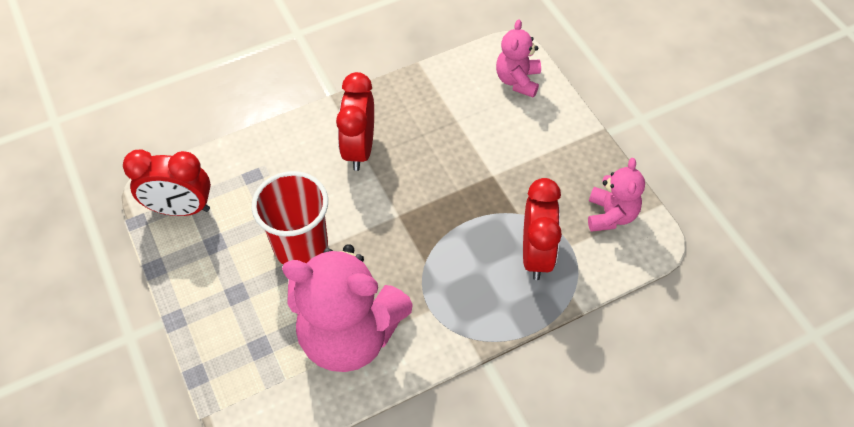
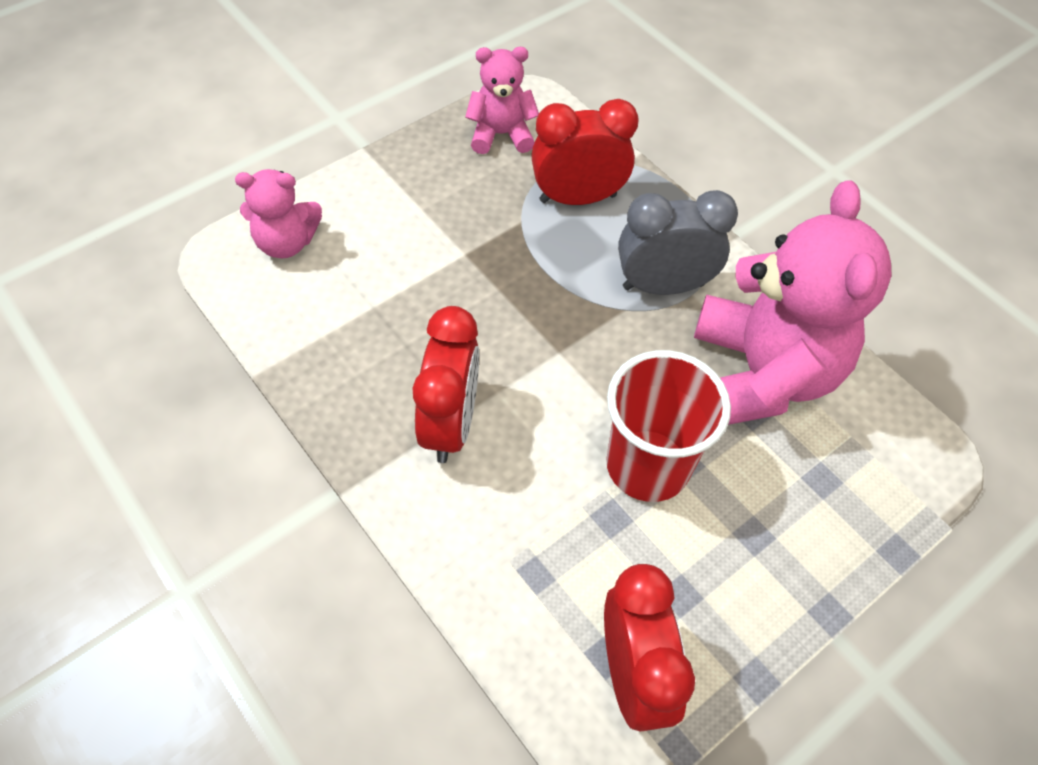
camera: 105 degrees left, 0 degrees up
(359, 149) = (450, 424): red clock -> red clock turned 75 degrees counterclockwise
(441, 292) = (663, 286): none -> grey clock

